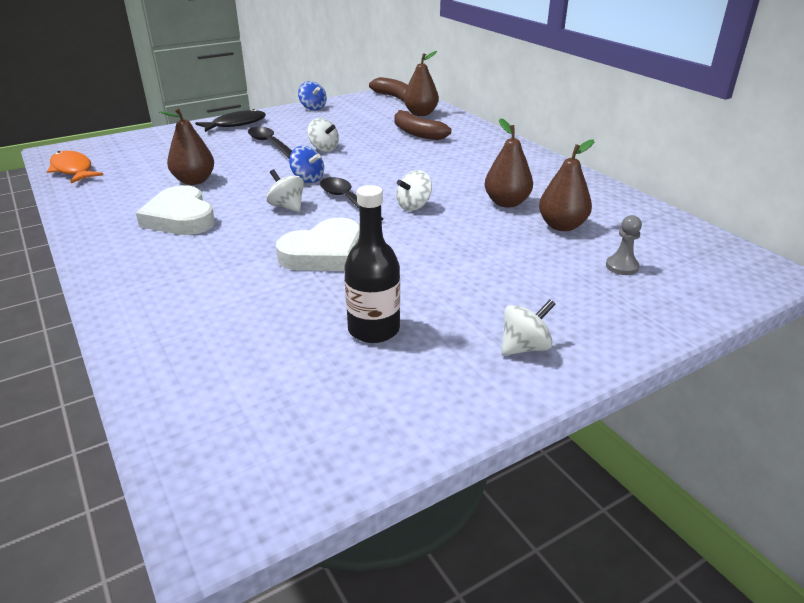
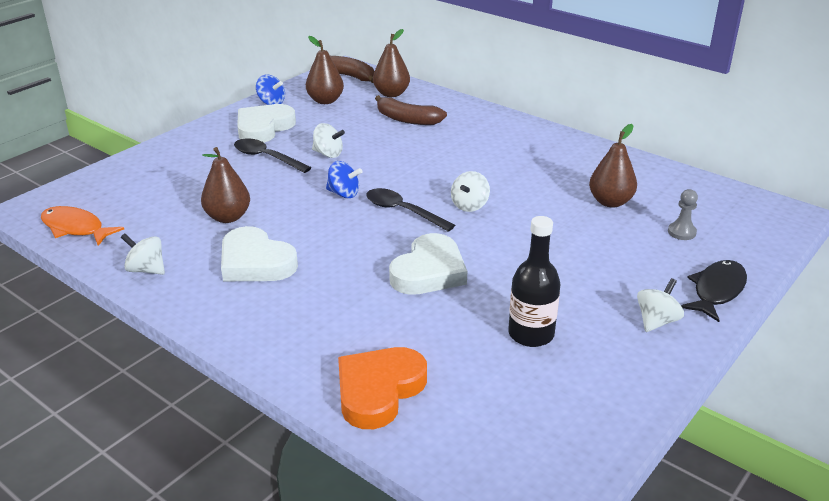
camera: 20 degrees left, 0 degrees up
(175, 347) = (378, 390): none -> orange heart
(236, 124) = (205, 138): black fish -> black fish (717, 291)
(287, 207) = (351, 229): white spinning top -> white spinning top (146, 270)
(289, 123) = (263, 128): none -> white heart
(506, 203) = (548, 186): brown pear -> brown pear (325, 101)

